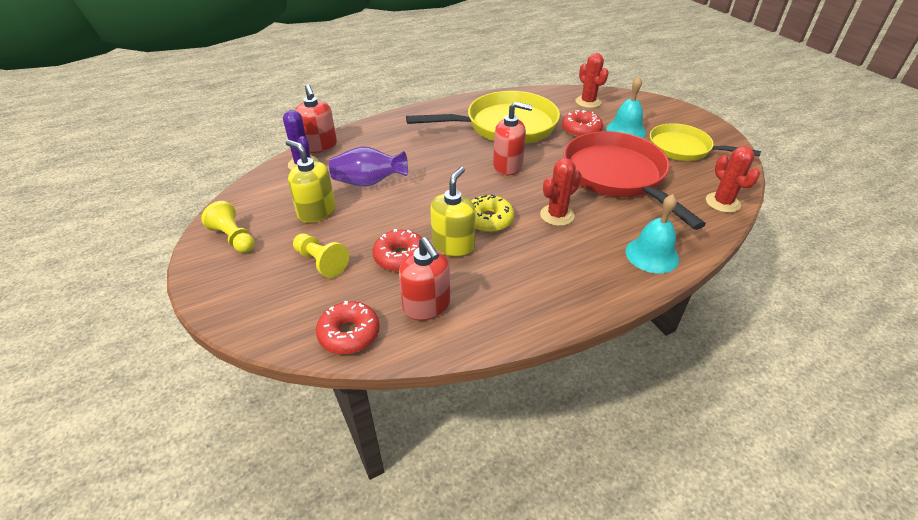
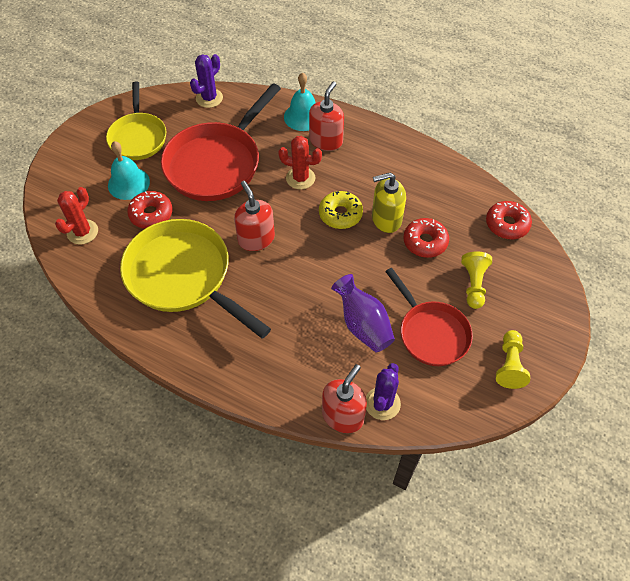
camera: 125 degrees left, 15 degrees up
(316, 212) = (431, 333): yellow soap dispenser -> red pan
(427, 306) = (451, 201): red soap dispenser -> red soap dispenser (326, 141)
(722, 202) = (209, 98): red cactus -> purple cactus

